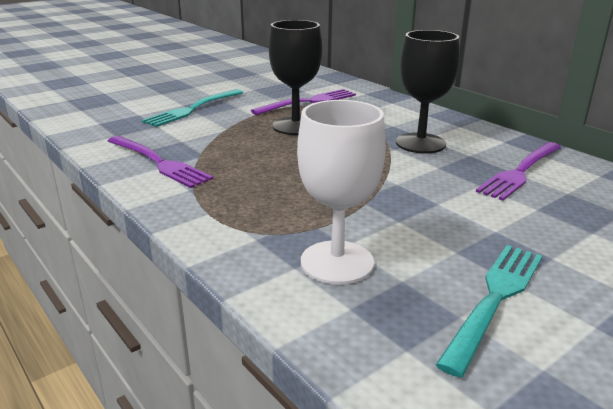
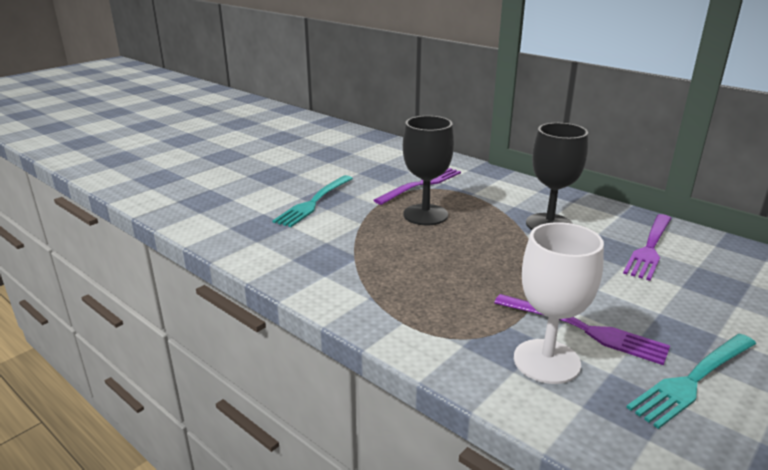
camera: 10 degrees left, 0 degrees up
(159, 163) = (321, 270): purple fork -> purple fork (585, 329)
(495, 298) = (692, 380): turquoise fork -> turquoise fork turned 150 degrees counterclockwise

